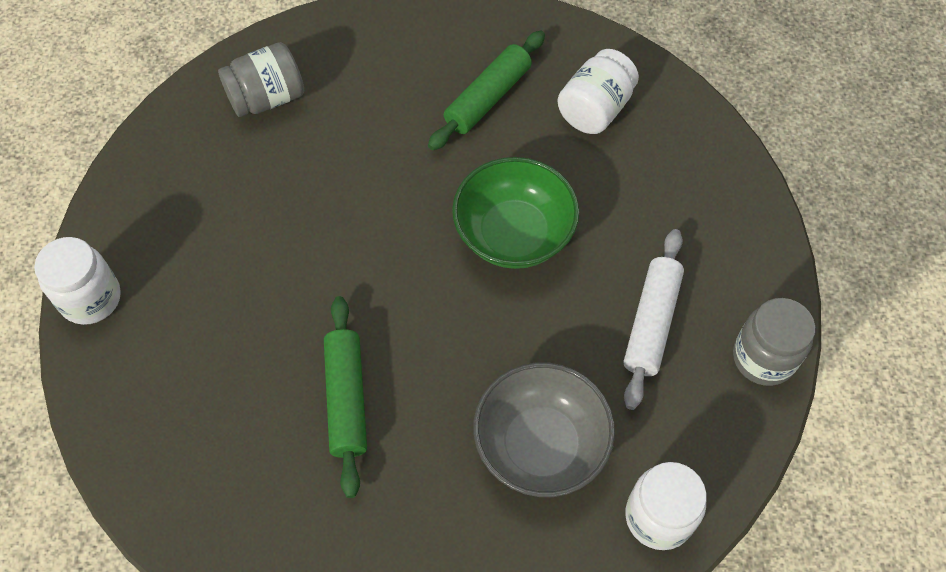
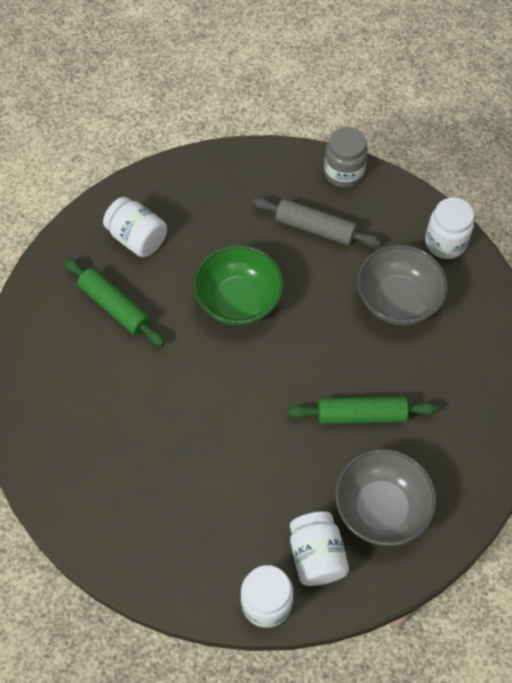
camera: 85 degrees left, 0 degrees up
(146, 352) = (316, 556): none -> white jar
(208, 429) = (381, 508): none -> grey bowl
(267, 98) = (86, 469): grey jar -> none
(651, 323) = (315, 228): white rolling pin -> grey rolling pin

